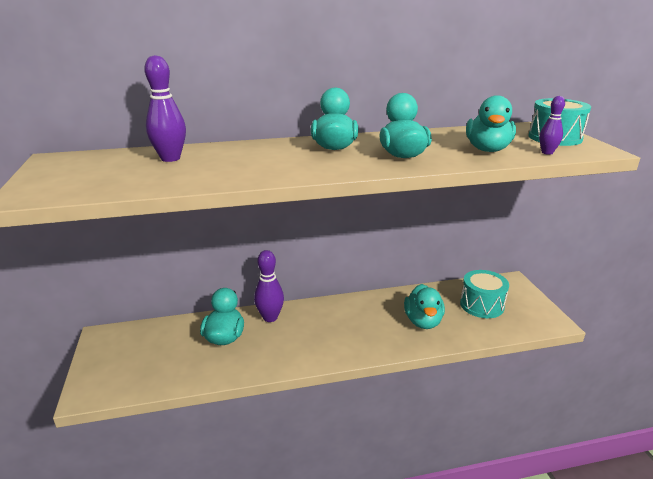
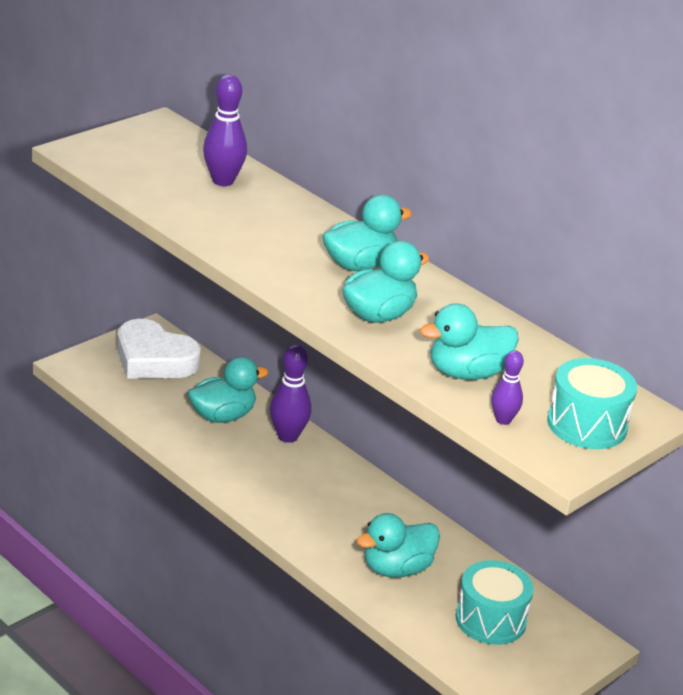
camera: 55 degrees right, 5 degrees up
(131, 346) = (154, 359): none -> white heart

